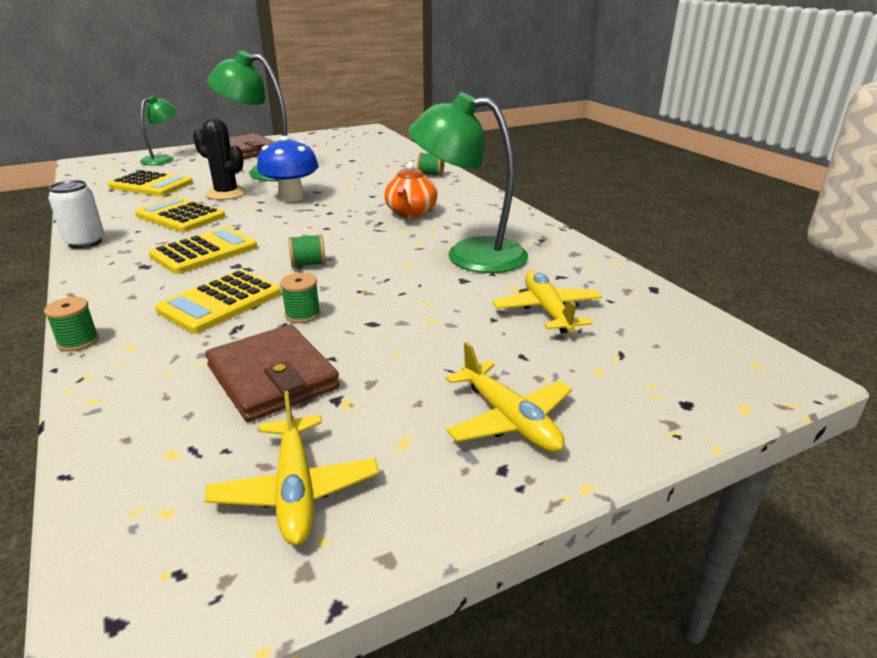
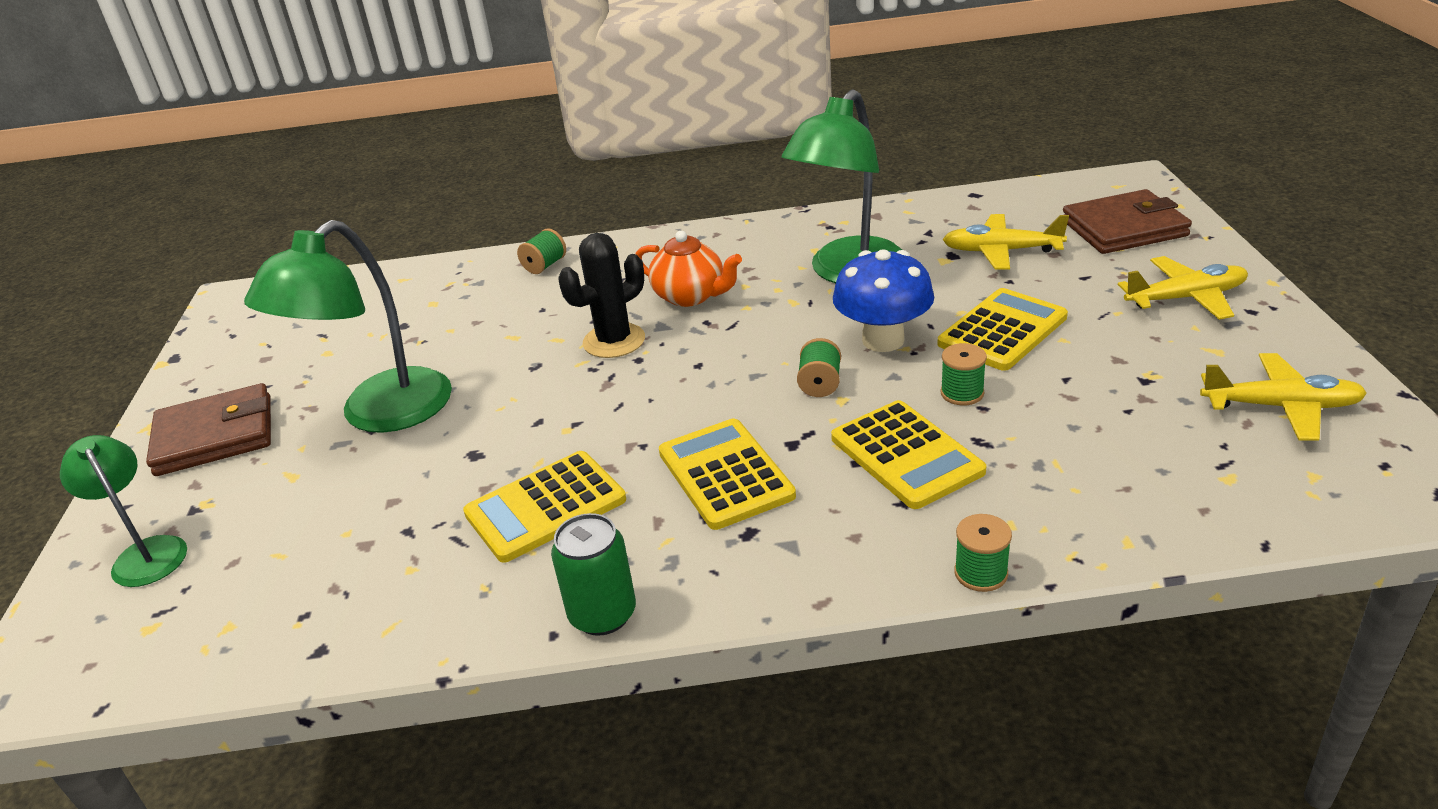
camera: 65 degrees left, 5 degrees up
(85, 242) = (602, 614): white can -> green can
(151, 185) = (326, 557): yellow calculator -> yellow calculator (1002, 330)
(226, 193) = (466, 458): black cactus -> black cactus (614, 341)
(272, 377) = (1099, 416): brown wallet -> brown wallet (1124, 228)
(291, 197) = (544, 390): blue mushroom -> blue mushroom (883, 340)

